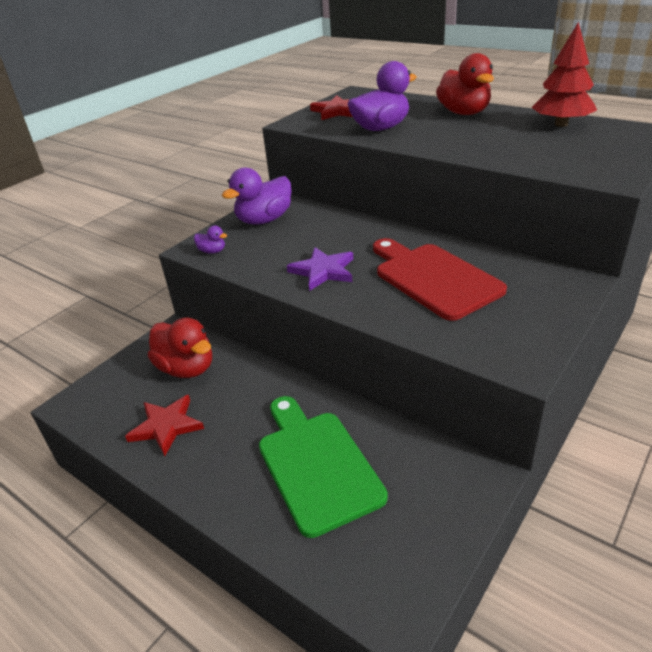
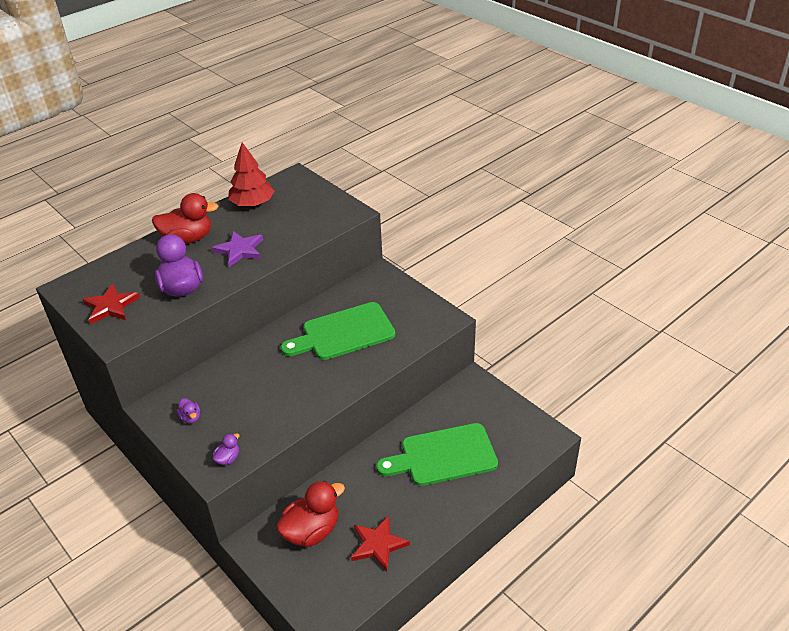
camera: 80 degrees left, 5 degrees up
(264, 220) = (190, 418): purple duck -> purple duck, size x0.46
(323, 271) = (303, 388): purple star -> purple star (240, 250)
(433, 278) = (343, 333): red cutting board -> green cutting board

